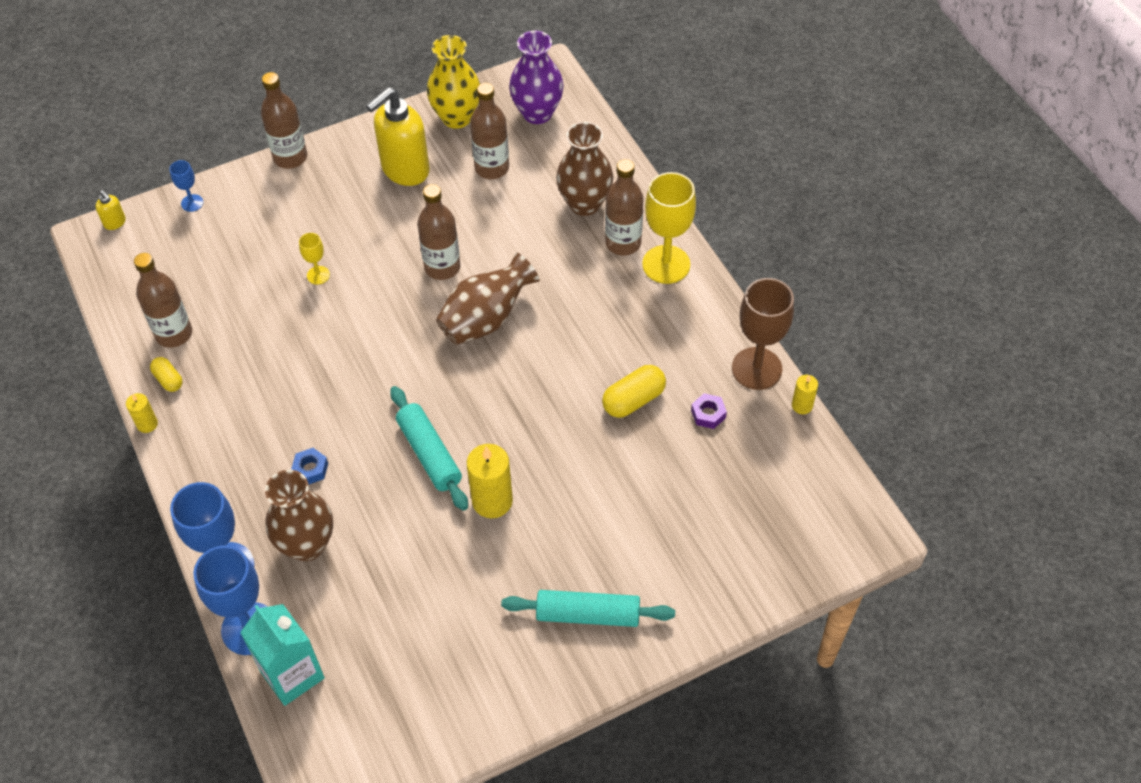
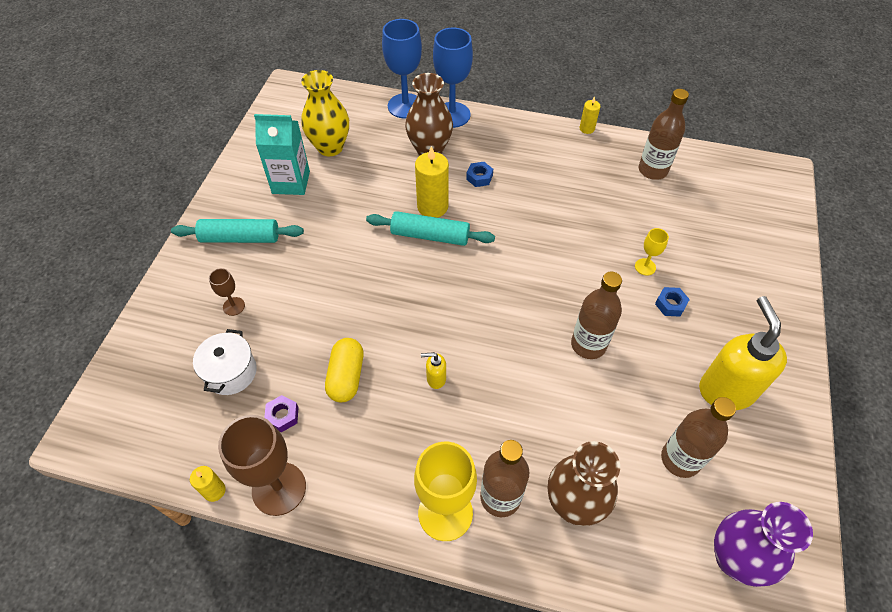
camera: 130 degrees right, 0 degrees up
(115, 223) = (790, 188): yellow soap dispenser -> yellow soap dispenser (435, 378)
(168, 380) = (614, 151): yellow capsule -> none
(192, 203) = (783, 236): blue goblet -> none
(290, 157) = (799, 320): brown bottle -> none
(292, 674) = (361, 108): turquoise carton -> turquoise carton (291, 182)
(347, 238) = (670, 304): none -> blue nut
(457, 117) = (774, 478): yellow vase -> yellow vase (330, 147)
(486, 319) = (510, 338): brown vase -> none
(492, 501) = (362, 244): yellow candle -> yellow candle (432, 207)
(588, 614) = (240, 238): turquoise rolling pin -> turquoise rolling pin turned 45 degrees clockwise
(660, 543) = (234, 306): none -> brown goblet
(716, 483) = (230, 372): none -> white pot

